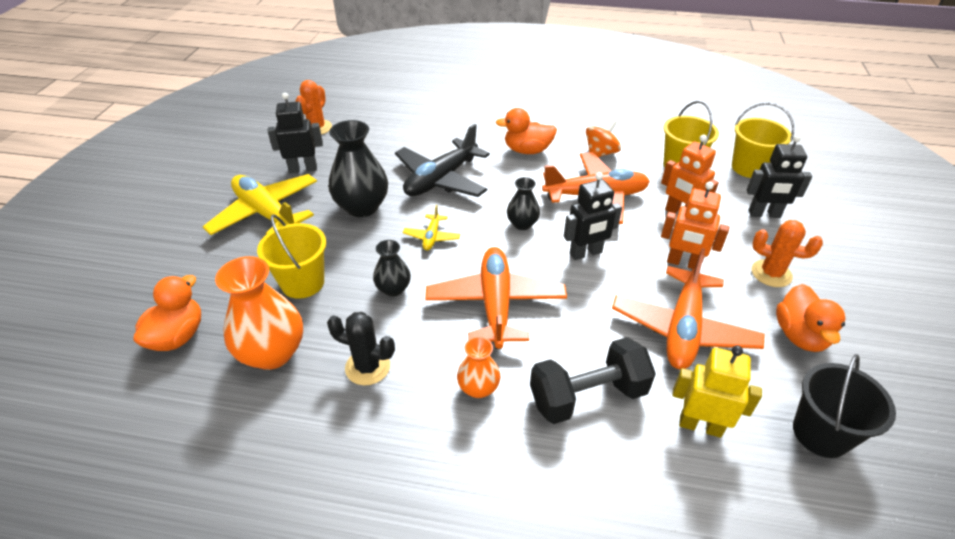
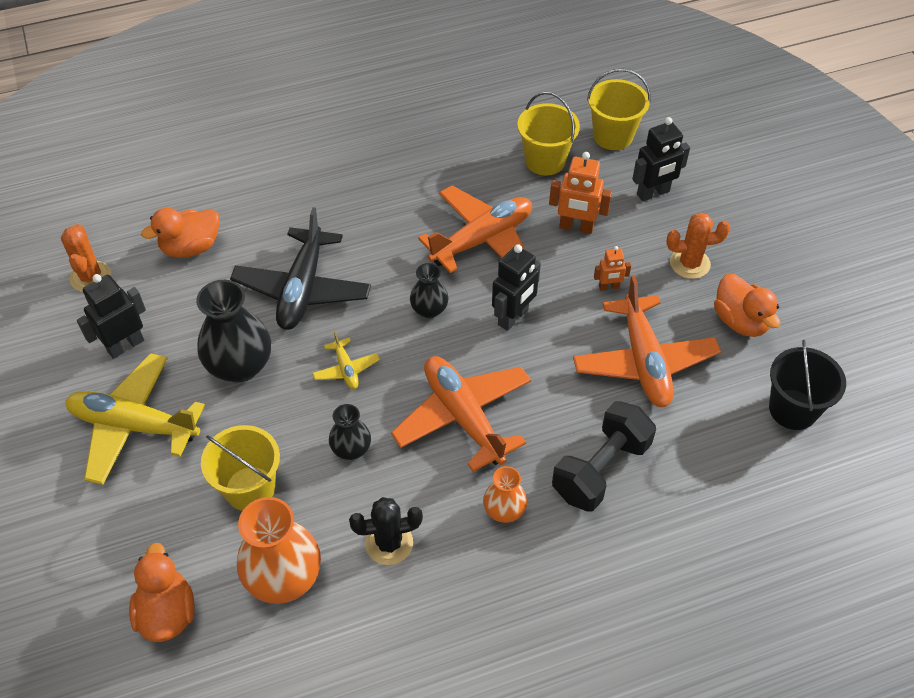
camera: 30 degrees left, 10 degrees up
(527, 150) = (372, 206): orange duck -> orange duck (191, 247)
(600, 153) = (454, 177): orange spinning top -> none
(683, 263) = (609, 287): orange robot -> orange robot, size x0.58
(700, 425) = (702, 449): yellow robot -> none

